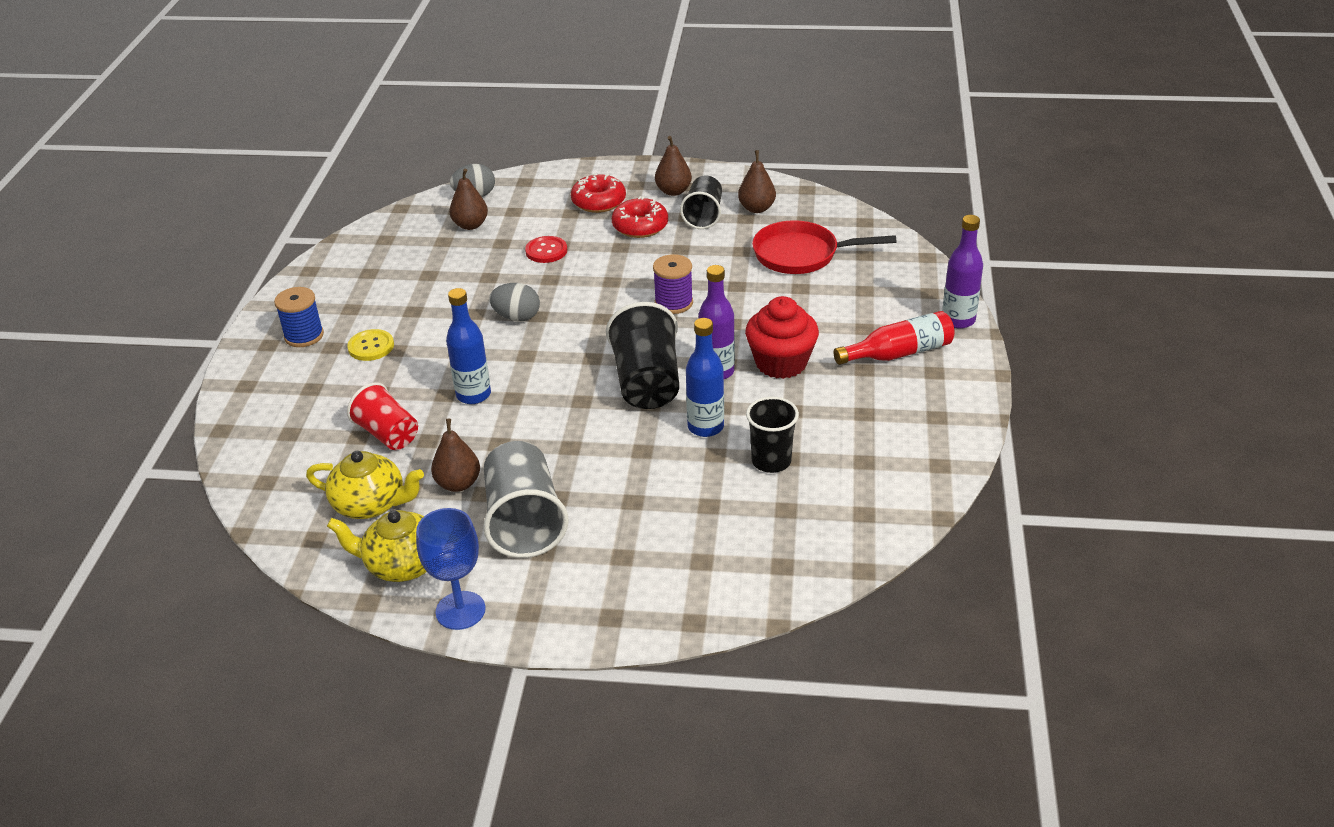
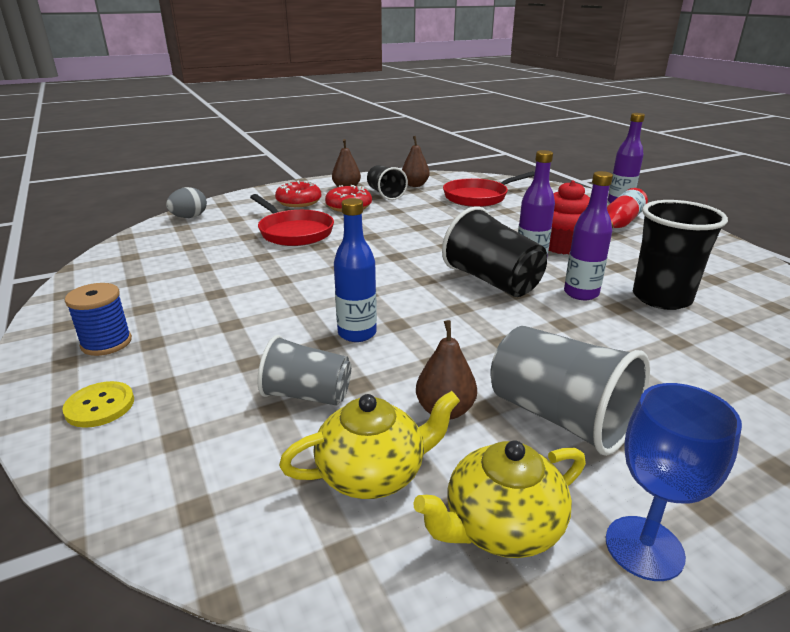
camera: 35 degrees left, 10 degrees down
(371, 346) = (199, 329): yellow button -> yellow button (100, 406)
(387, 434) = (307, 395): red cup -> grey cup
(470, 225) = (206, 232): brown pear -> none
(517, 317) = (323, 273): grey egg -> none
(546, 251) = (293, 232): red button -> red pan
(673, 303) = (436, 235): purple spool -> none
(705, 427) = (581, 293): blue bottle -> purple bottle
(771, 461) = (661, 298): black cup -> black cup, size x1.53

